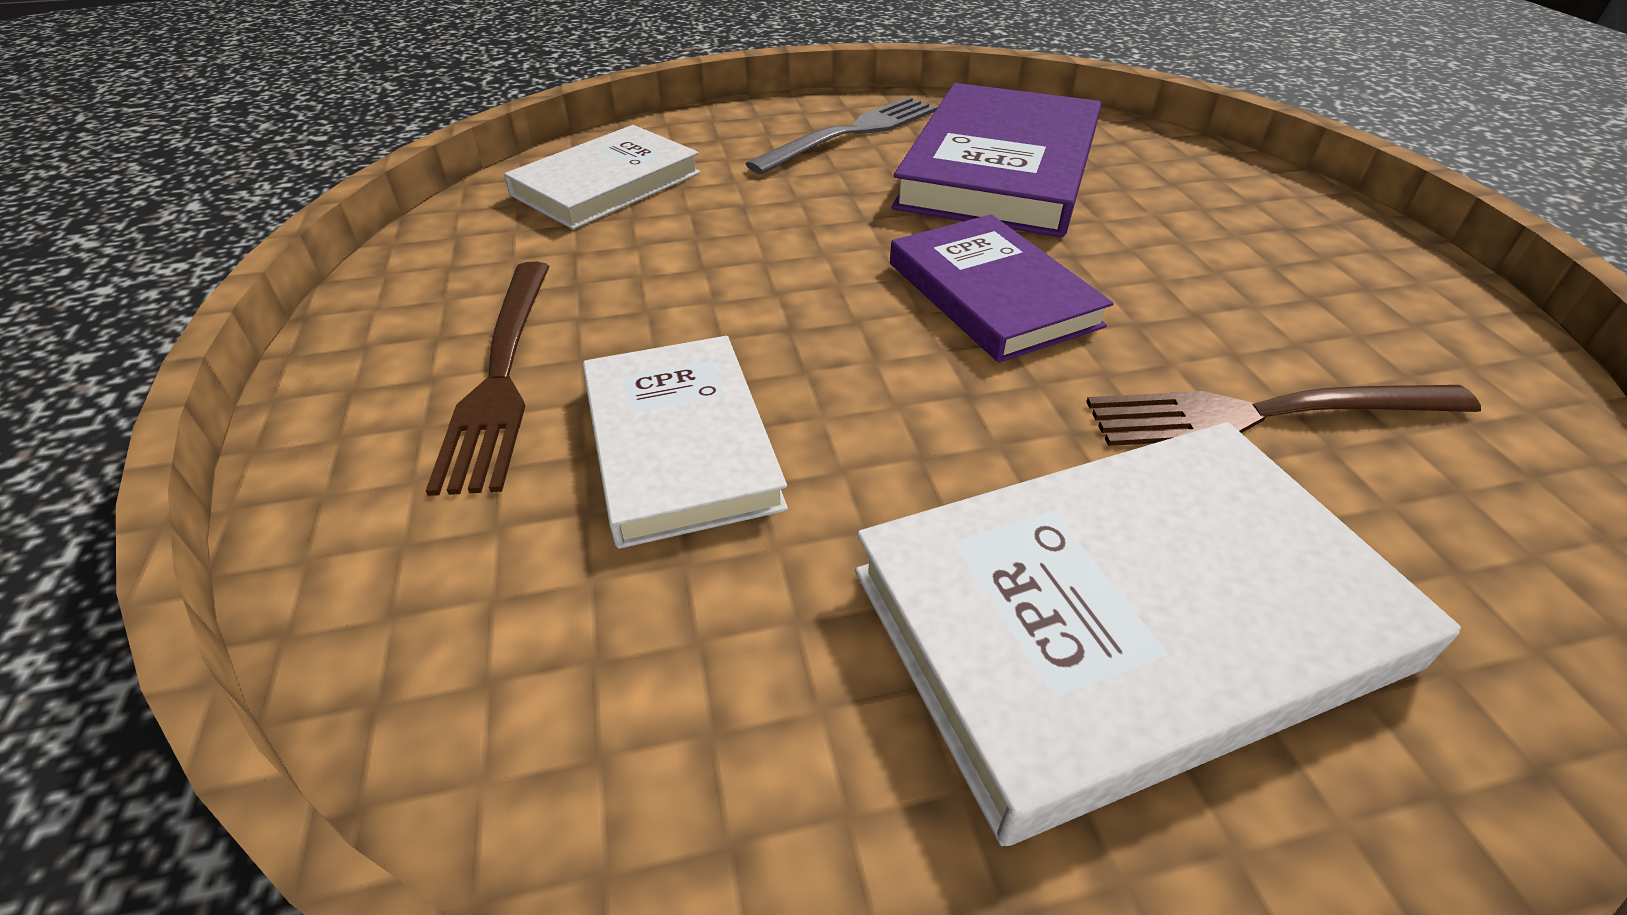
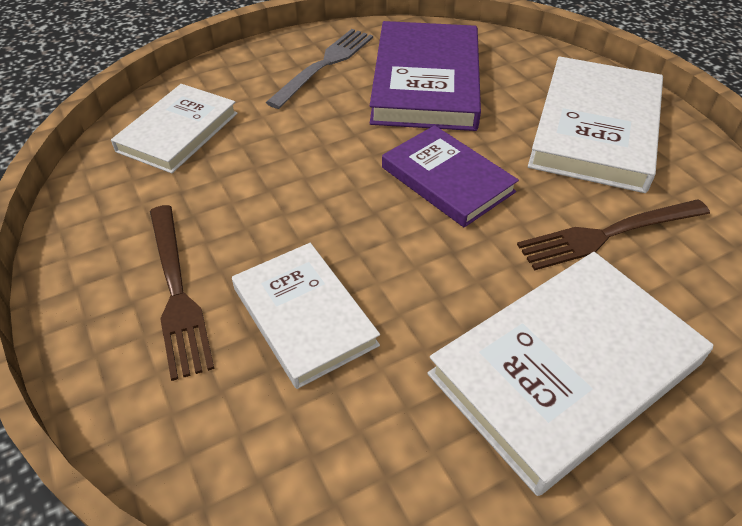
camera: 15 degrees left, 5 degrees up
(1275, 261) = (596, 129): none -> white book

